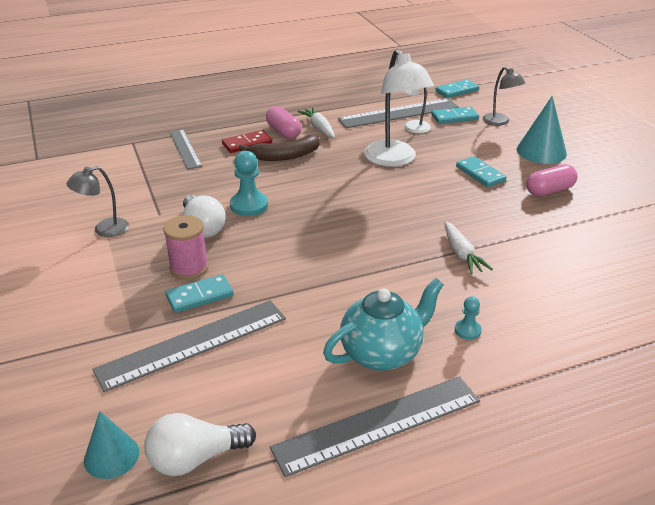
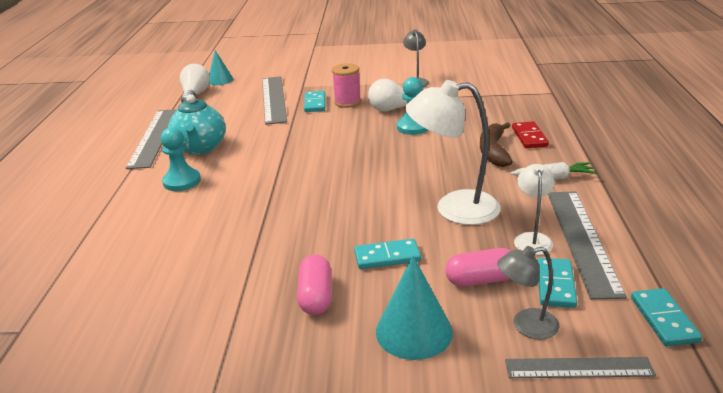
camera: 115 degrees right, 5 degrees down
(185, 148) = (531, 111): grey ruler -> grey ruler (578, 368)
(283, 132) = (550, 157): pink capsule -> pink capsule (481, 280)
(461, 254) = (263, 203): white carrot -> none
(467, 330) = (182, 181): turquoise pawn -> turquoise pawn, size x1.79

